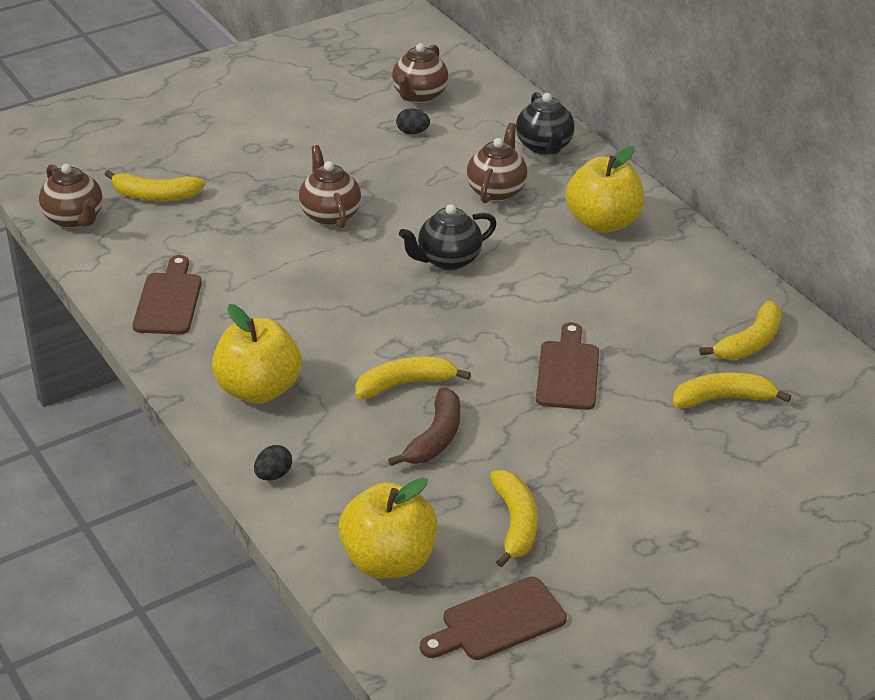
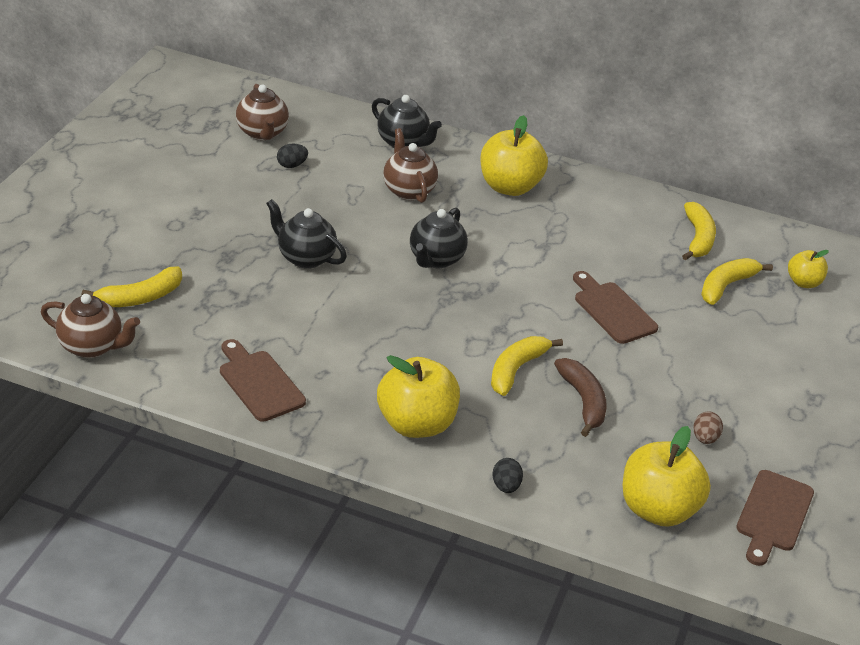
camera: 40 degrees left, 0 degrees up
(330, 214) = (305, 258): brown teapot -> black teapot
(515, 523) = (705, 438): yellow banana -> brown egg
(820, 430) = (803, 282): none -> yellow apple

